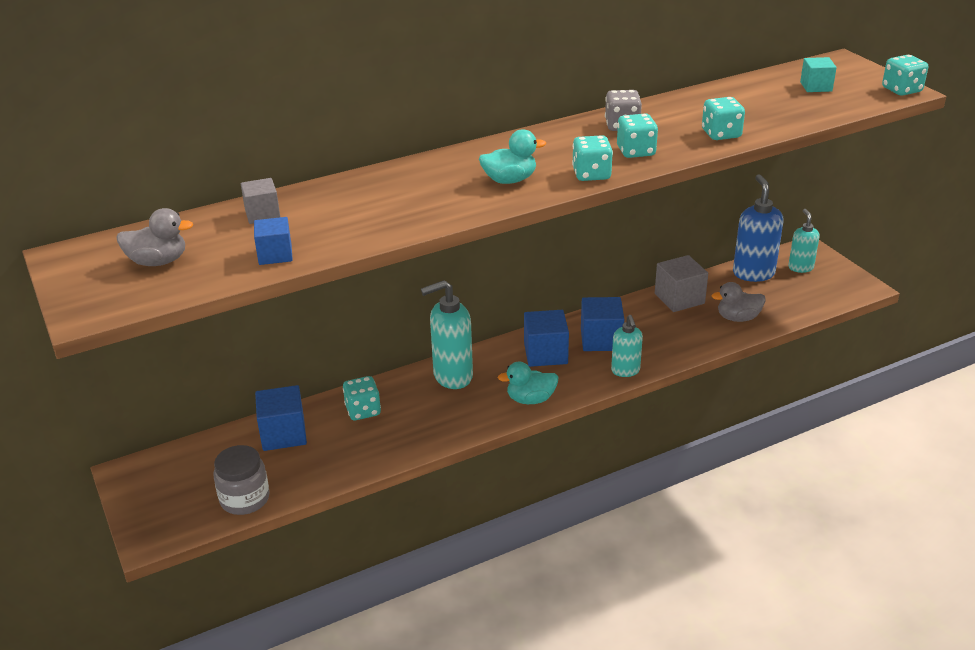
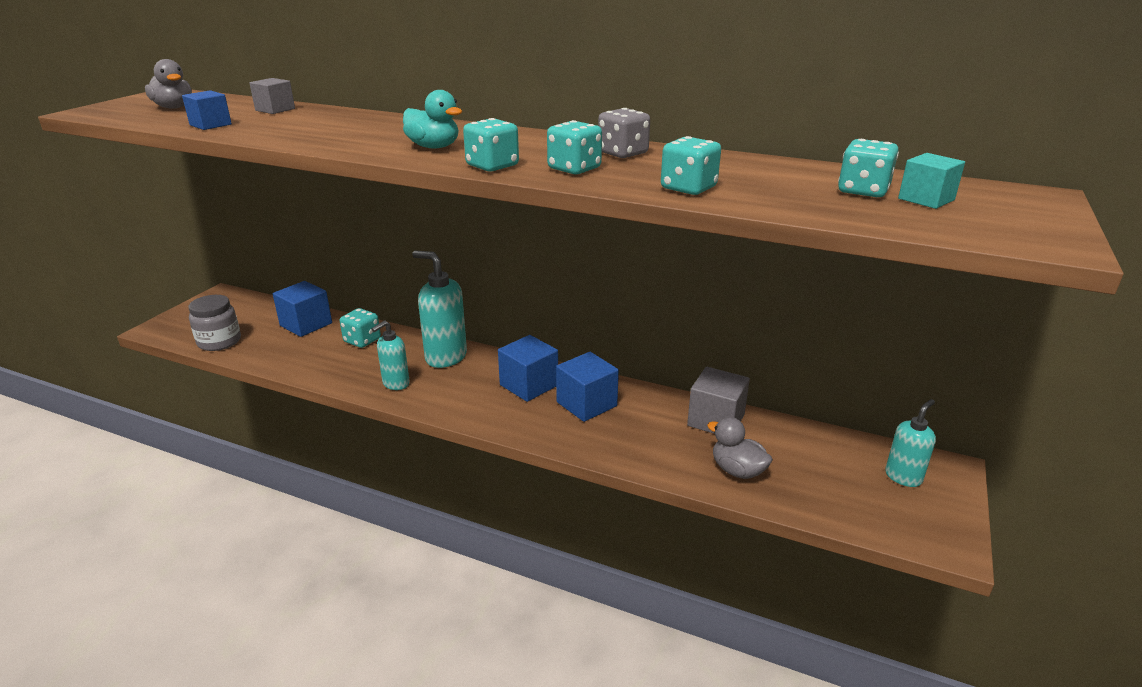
camera: 50 degrees right, 5 degrees down
(530, 399) = (453, 405): turquoise duck -> none
(625, 371) = (554, 437): turquoise soap dispenser -> turquoise soap dispenser (395, 384)
(753, 273) = (835, 448): blue soap dispenser -> none
(901, 90) = (1052, 242): turquoise dice -> turquoise dice (863, 191)

